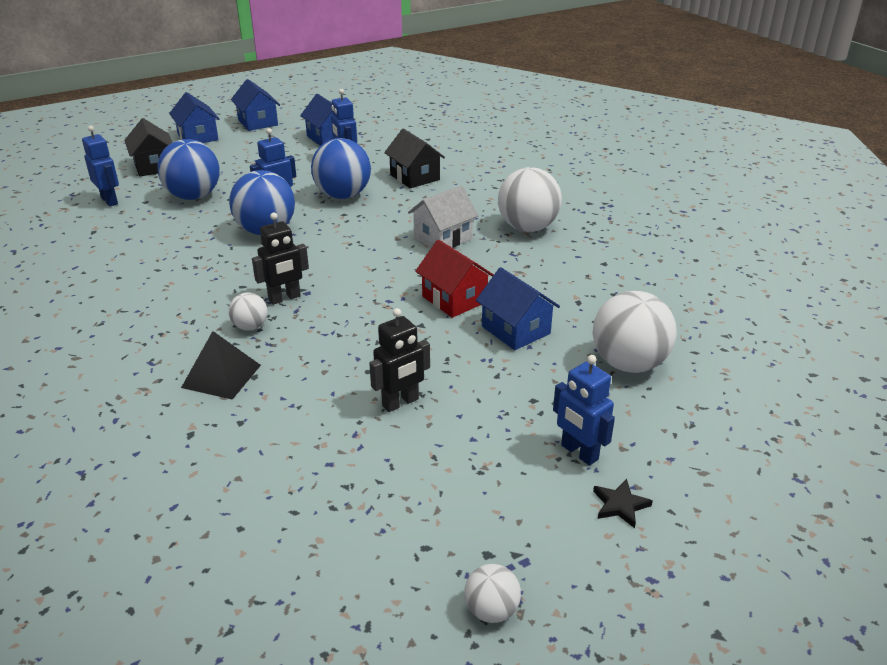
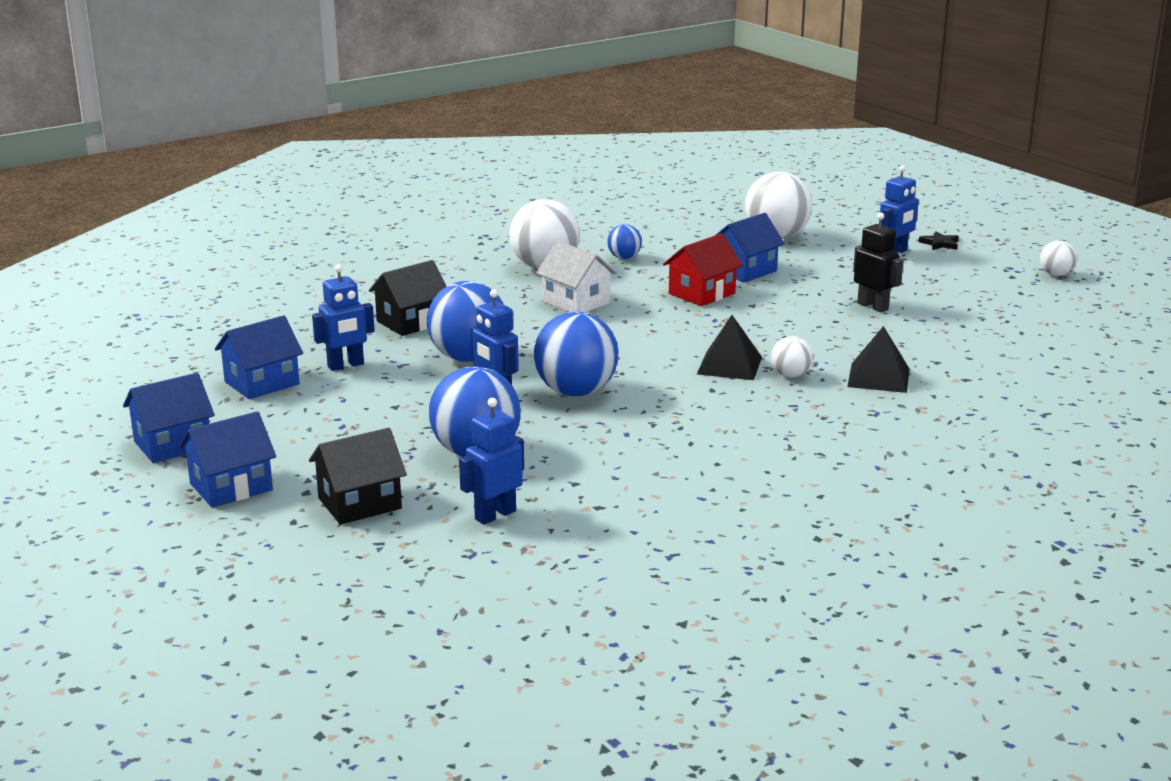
camera: 95 degrees left, 10 degrees down
(284, 298) = (729, 365): black robot -> black pyramid
(553, 266) = (624, 258): none -> blue ball

